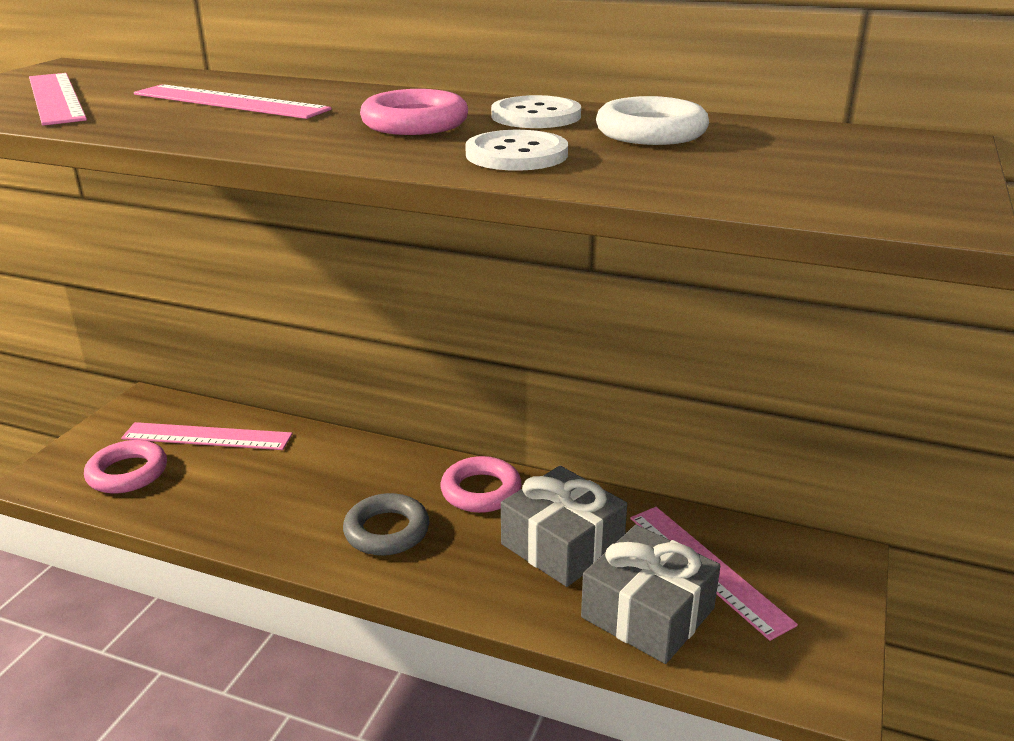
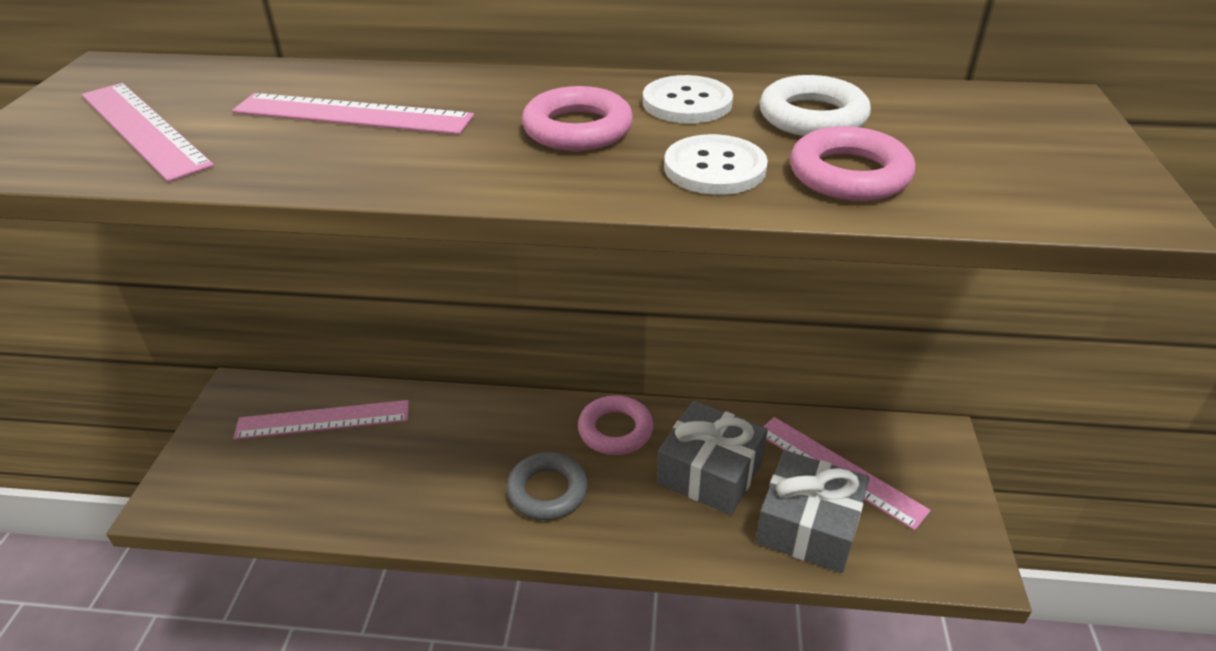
camera: 15 degrees left, 10 degrees up
(127, 473) = (259, 478): pink ring -> pink ring (849, 174)

